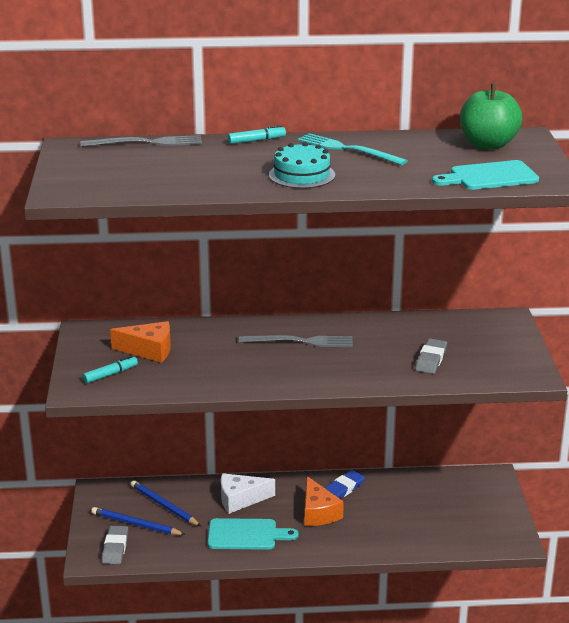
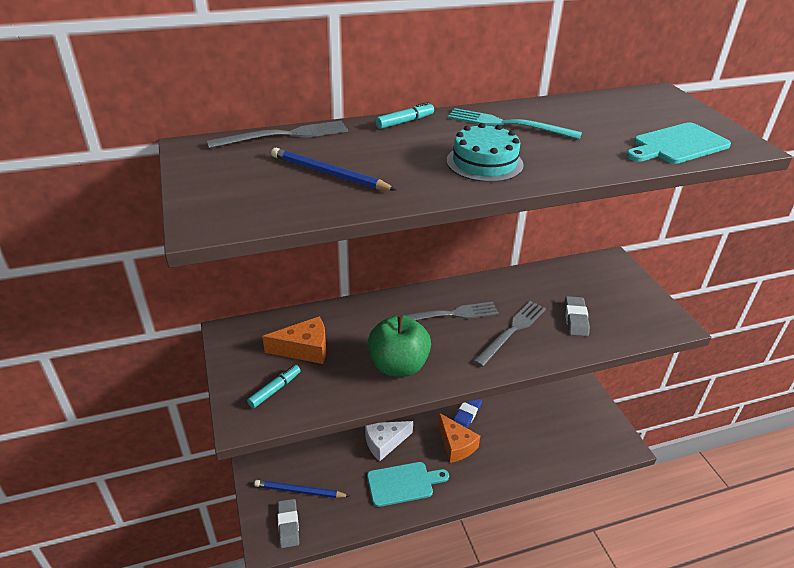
camera: 15 degrees left, 10 degrees up
(164, 506) = (319, 463): blue pencil -> blue pencil (329, 174)
(358, 361) = (512, 331): none -> grey fork
(488, 144) = (638, 106): green apple -> green apple (398, 365)

